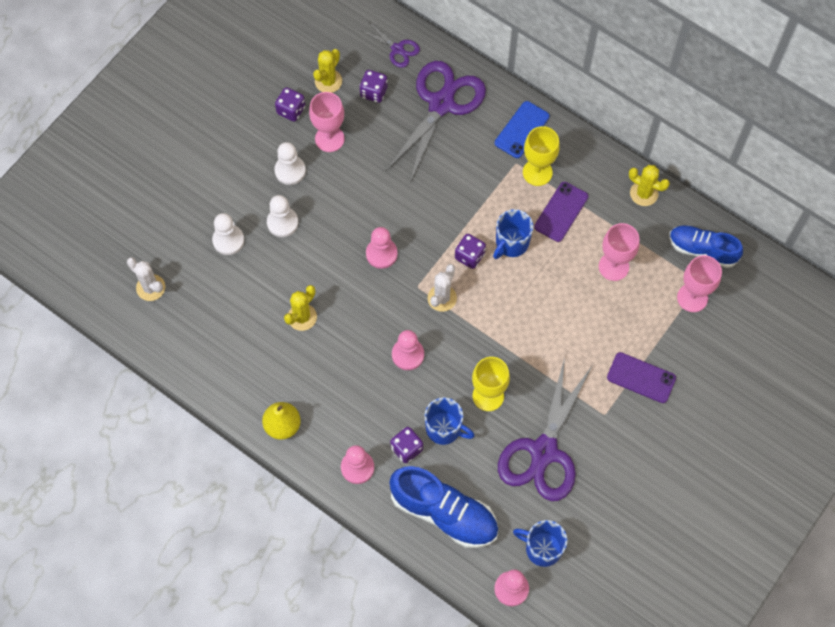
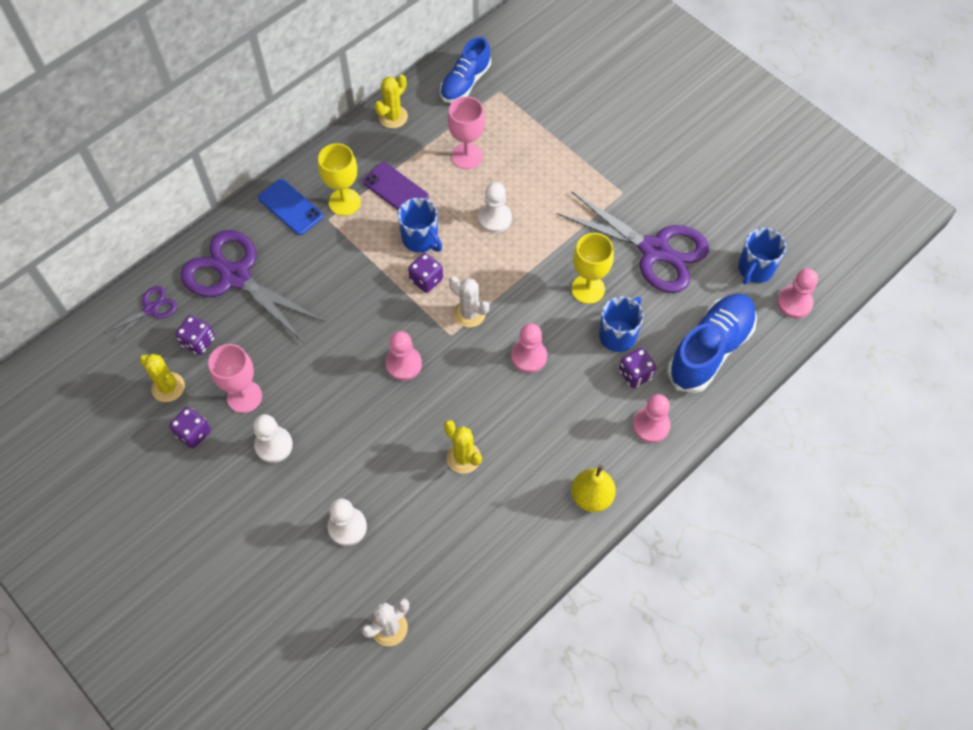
camera: 80 degrees left, 5 degrees down
(282, 222) = (339, 463): white pawn -> white pawn (494, 218)
(641, 378) = (589, 156): purple phone -> none
(692, 297) = (513, 100): pink goblet -> none

